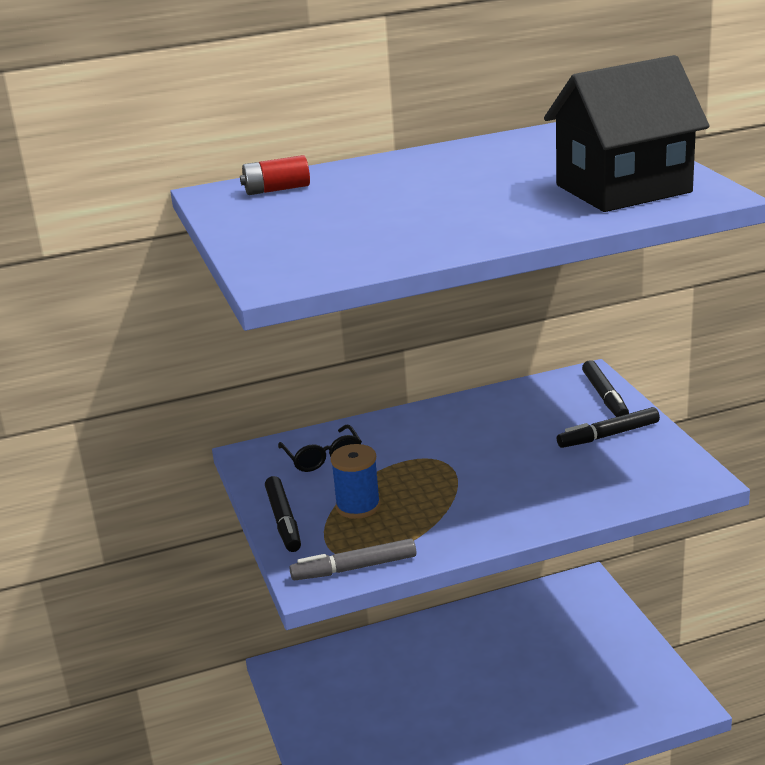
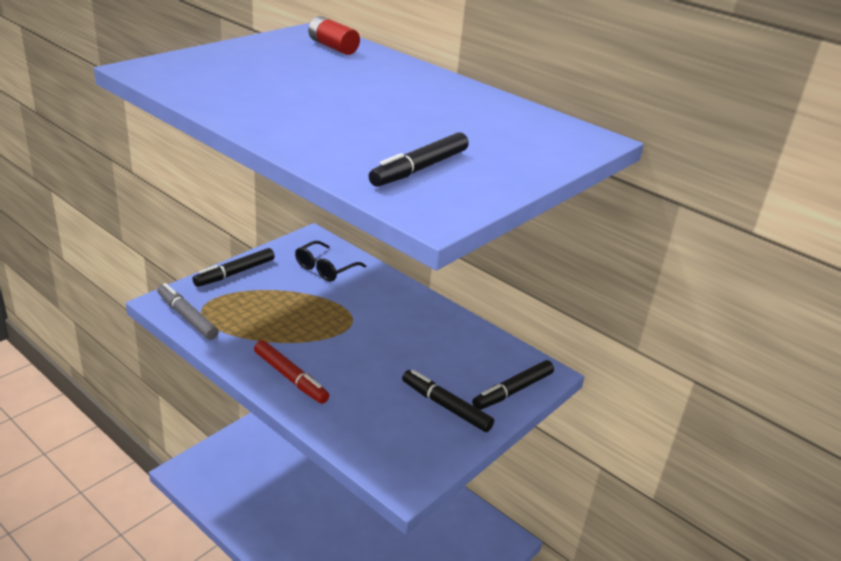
camera: 55 degrees right, 5 degrees up
(358, 506) = (267, 299): blue spool -> none
(514, 514) = (290, 377): none -> red marker
(623, 189) = (419, 169): black house -> black marker

